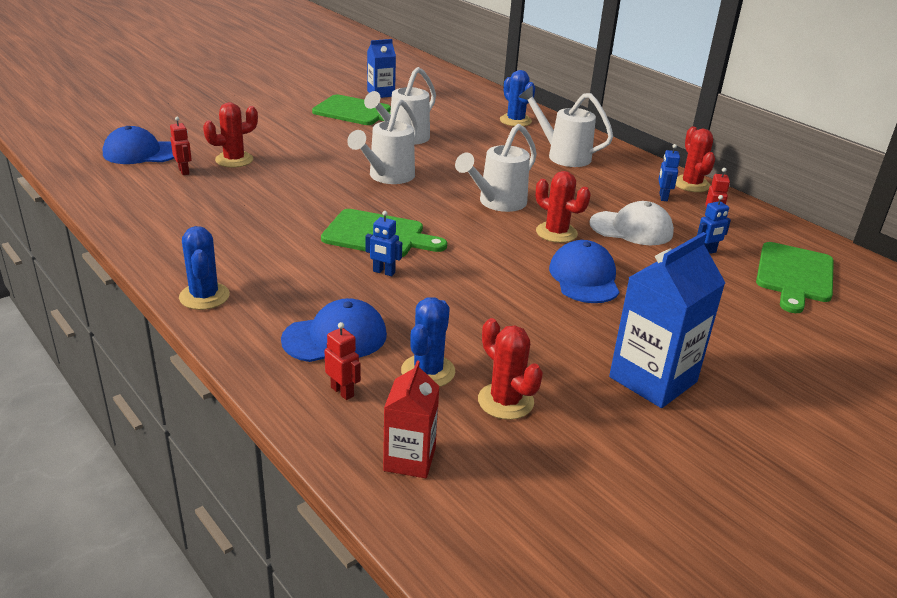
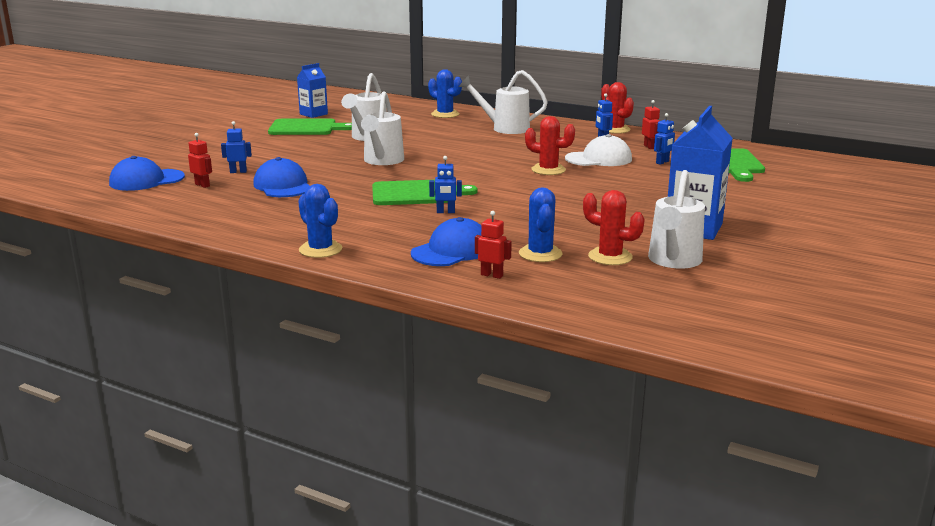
camera: 20 degrees left, 10 degrees down
(234, 160) = (238, 172): red cactus -> blue robot
(409, 459) = (578, 295): red carton -> none
(497, 203) = (486, 161): white watering can -> white watering can (673, 261)
(584, 278) = (594, 189): blue cap -> blue cap (283, 186)

